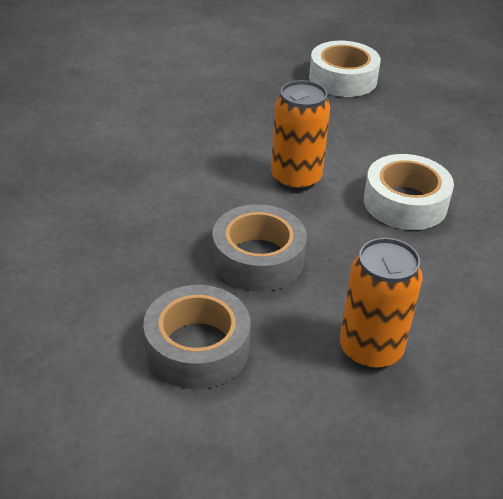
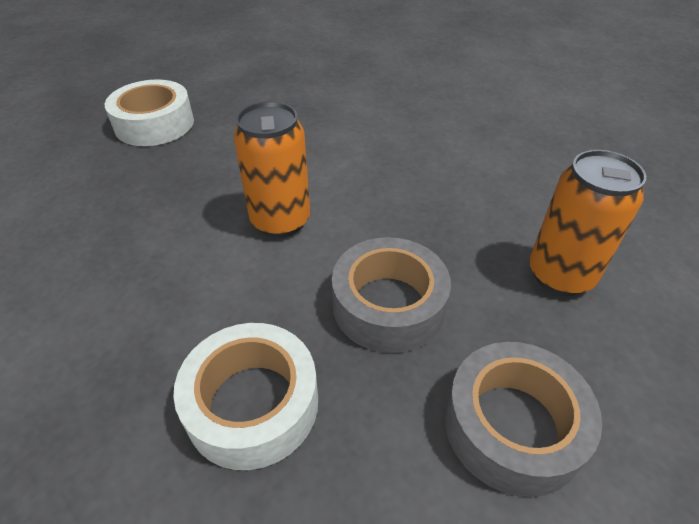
camera: 60 degrees left, 5 degrees up
(405, 203) = (371, 167): white tape -> white tape (252, 404)

